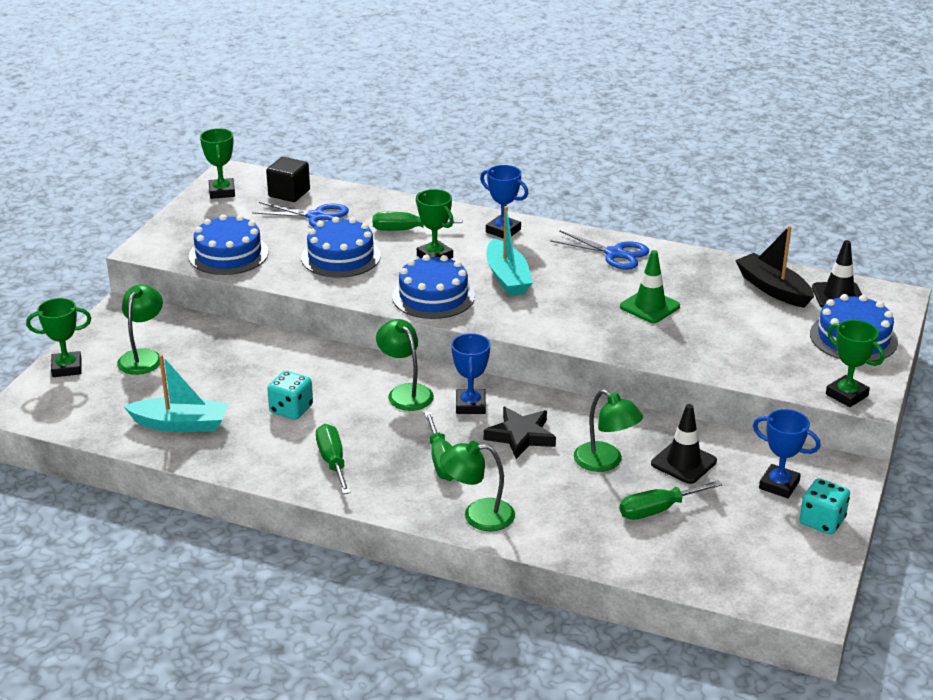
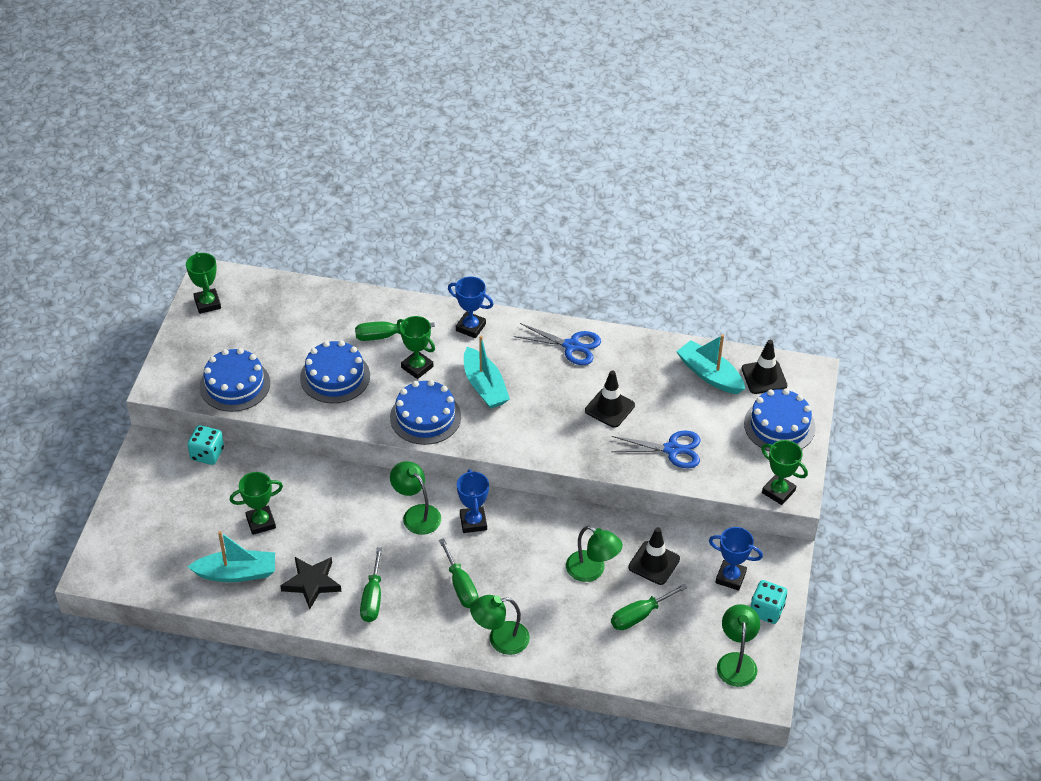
camera: 10 degrees left, 15 degrees up
(67, 368) = (120, 521): green trophy -> green trophy (261, 522)
(143, 357) = (183, 500): green lamp -> green lamp (736, 661)
(289, 193) = (269, 299): black cube -> none
(291, 409) = (325, 545): turquoise dice -> turquoise dice (207, 454)
(316, 217) = (301, 327): blue scissors -> blue scissors (672, 449)
(332, 461) = (372, 598): green screwdriver -> green screwdriver turned 150 degrees counterclockwise
(521, 436) = (520, 551): black star -> black star (312, 583)
(649, 306) = (609, 408): green traffic cone -> black traffic cone
(773, 289) = (709, 375): black boat -> turquoise boat

